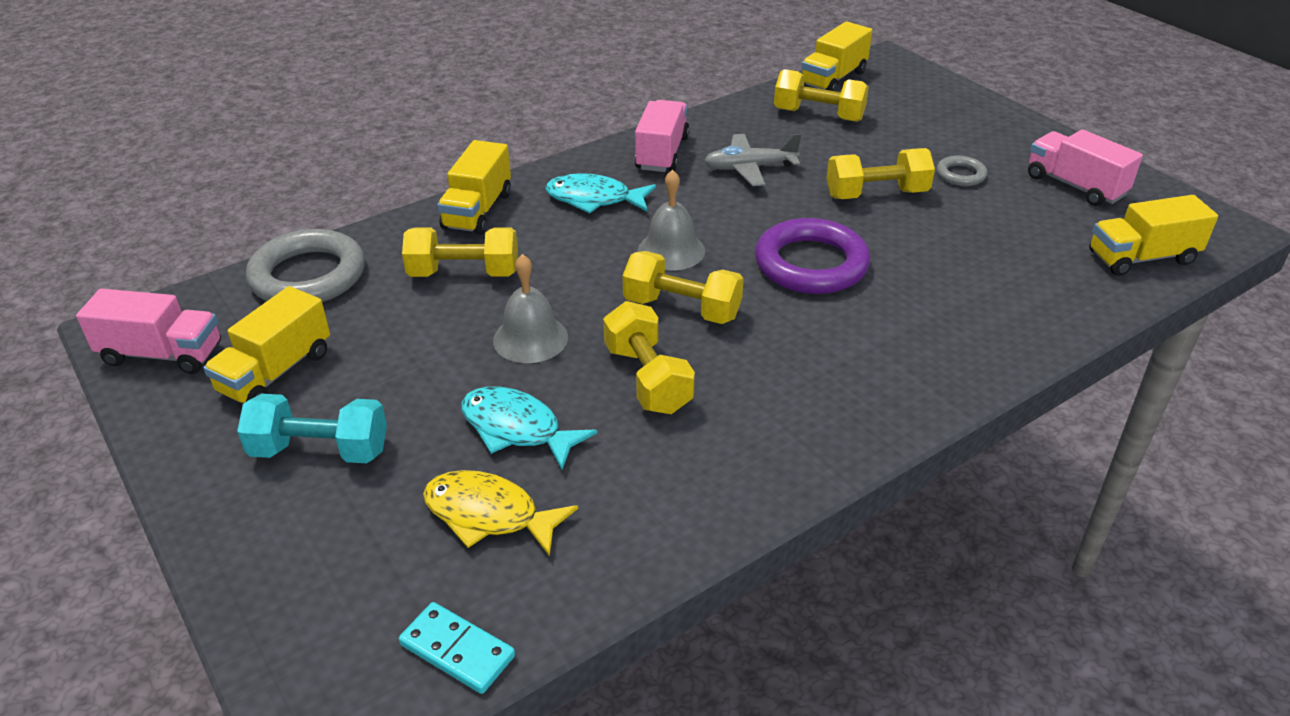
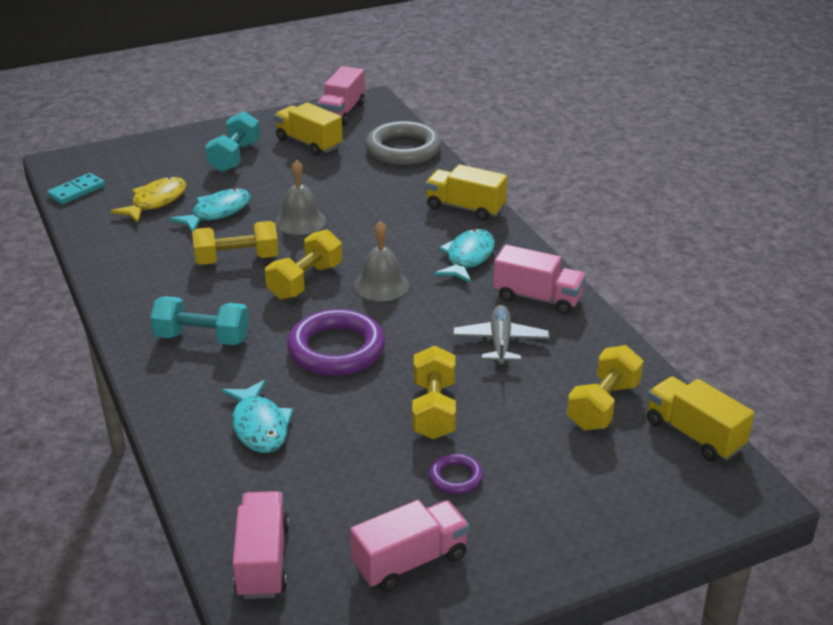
camera: 100 degrees right, 5 degrees down
(464, 273) = (384, 200): yellow dumbbell -> none
(840, 370) = (202, 338): none -> turquoise dumbbell
(960, 175) = (456, 477): grey ring -> purple ring
(970, 293) = (259, 426): none -> turquoise fish
(1142, 258) = (262, 561): yellow truck -> pink truck

